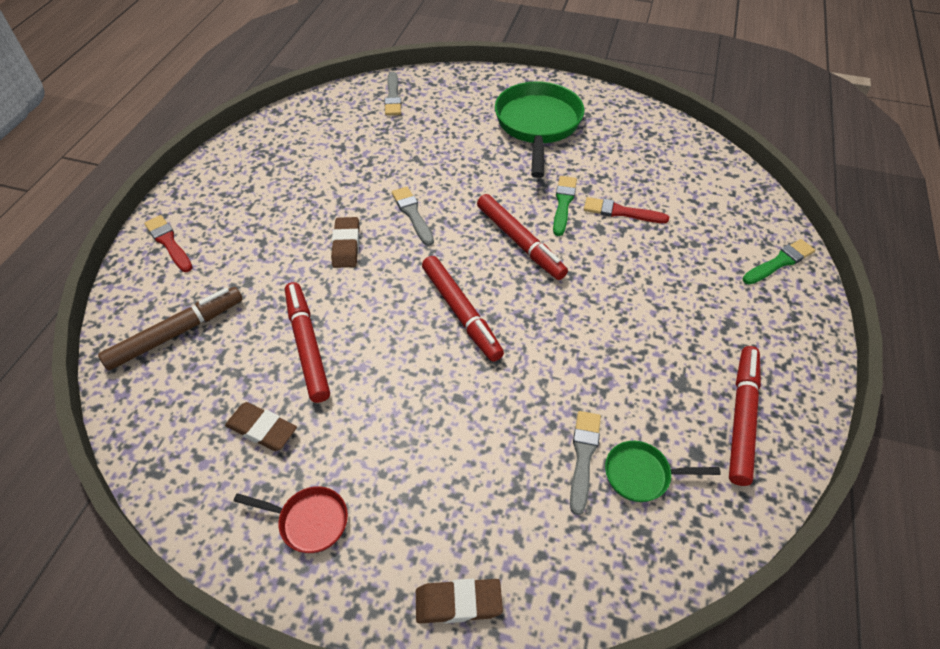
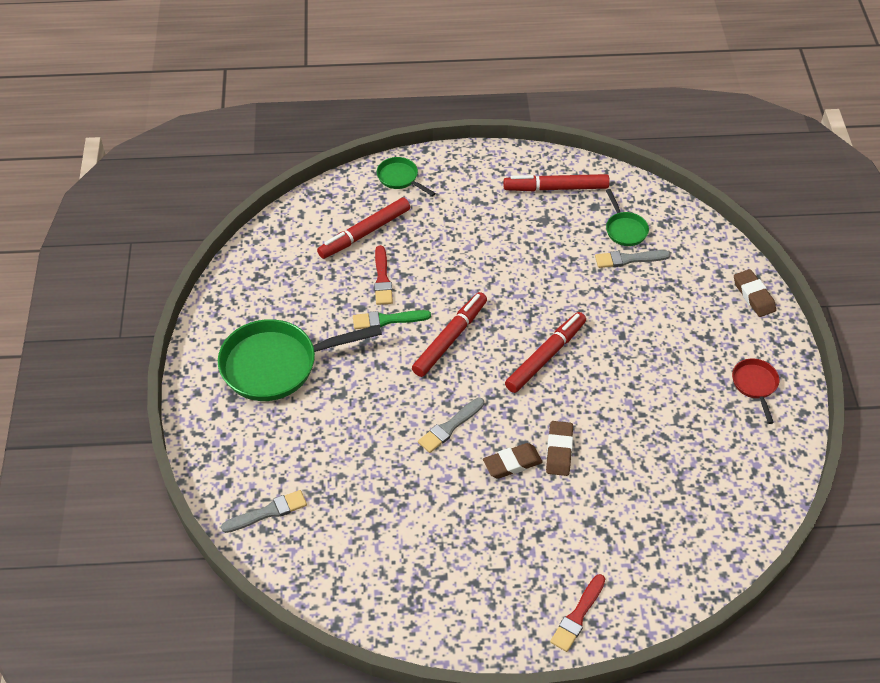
camera: 110 degrees left, 0 degrees up
(176, 333) = (667, 546): brown marker -> none
(262, 429) = (712, 442): brown eraser -> brown eraser (559, 451)
(307, 345) = (629, 446): red marker -> red marker (364, 233)
(779, 262) = (400, 178): green brush -> green pan

